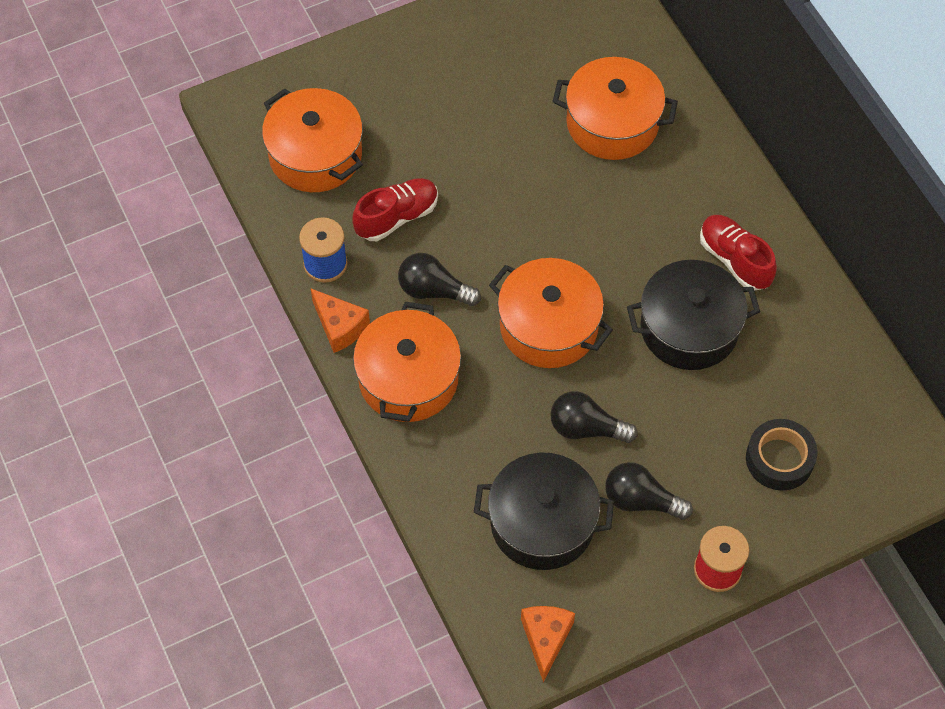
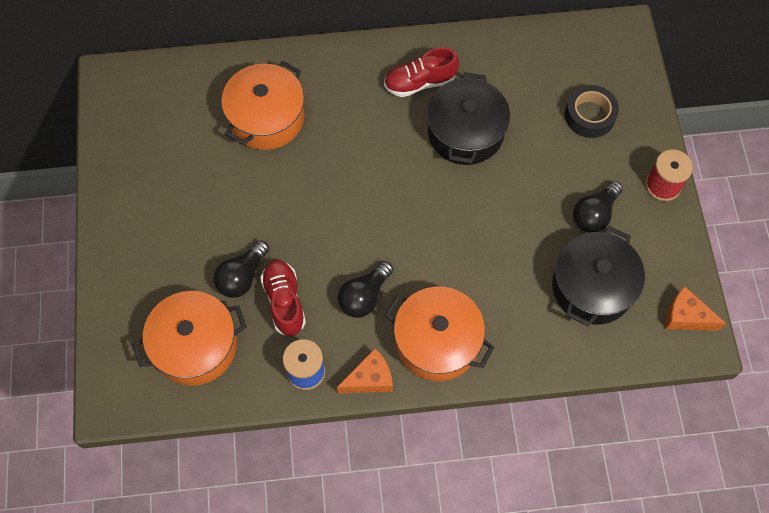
camera: 70 degrees left, 5 degrees up
(548, 326) = (428, 225): orange pot -> none
(586, 428) = (524, 230): black light bulb -> black light bulb (242, 277)

